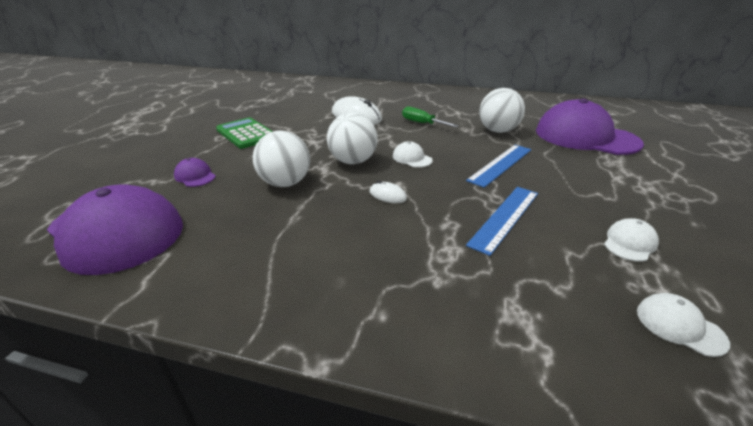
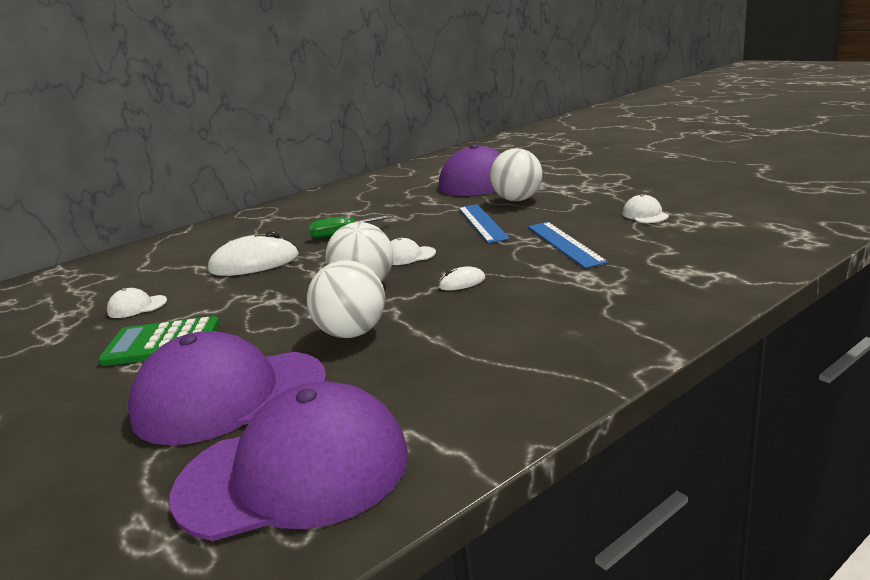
camera: 50 degrees left, 10 degrees down
(195, 176) = (229, 396): purple cap -> purple cap, size x2.49
(498, 131) = (420, 207): white ball -> white ball (517, 200)
(679, 326) = (734, 229): white cap -> white cap (137, 307)

